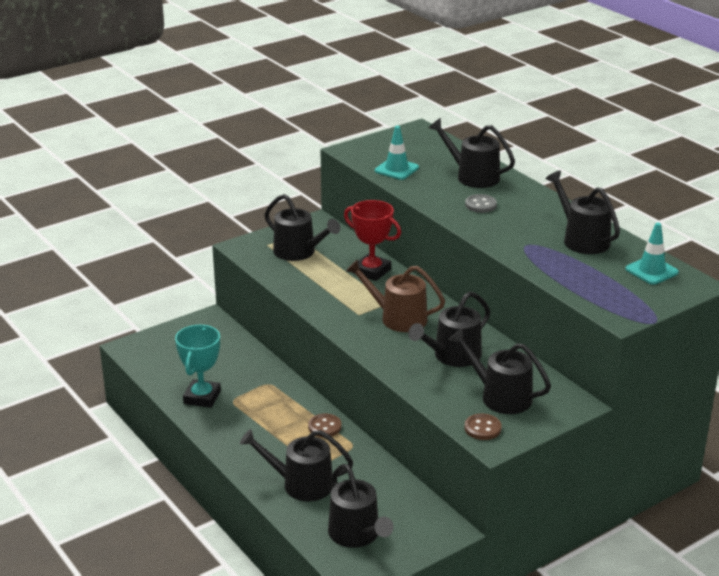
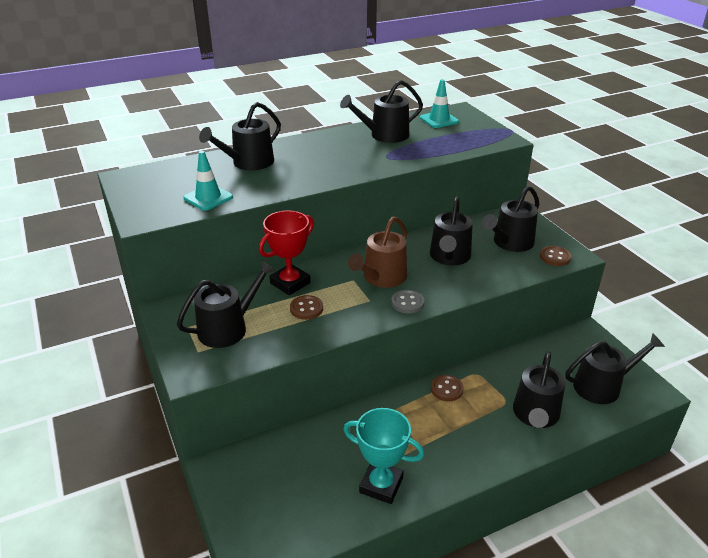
camera: 80 degrees left, 5 degrees up
(335, 284) = (306, 309): none -> brown button
(453, 356) = (449, 257): black watering can -> black watering can turned 45 degrees clockwise
(480, 205) = (307, 166): grey button -> grey button (407, 303)

